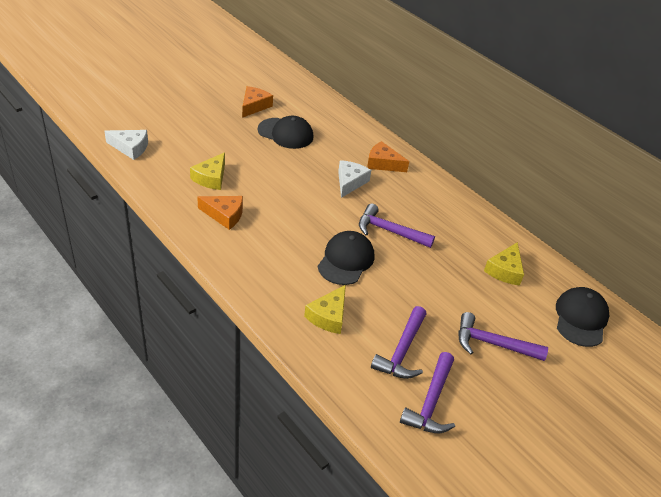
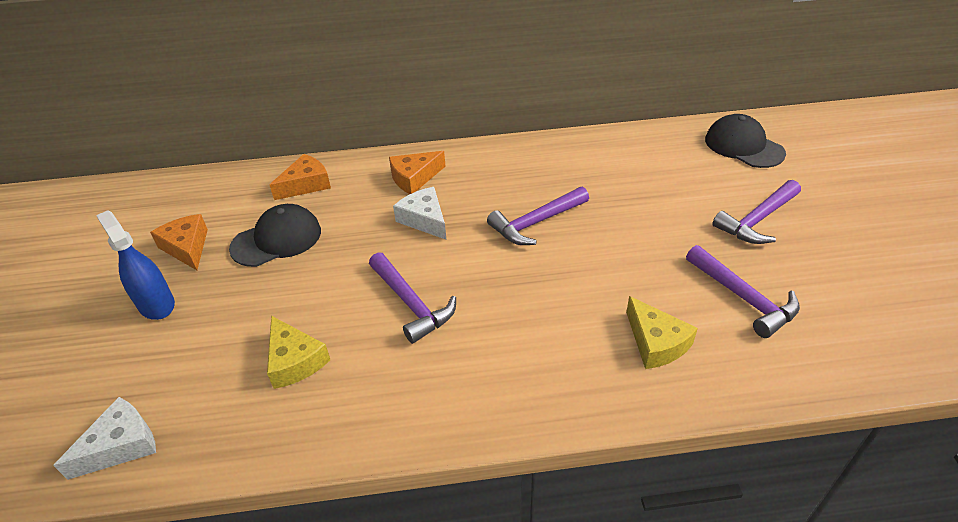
camera: 50 degrees left, 0 degrees up
(211, 116) = (156, 304): none -> blue spray bottle
(224, 215) = (389, 377): orange cheese -> orange cheese (306, 184)
(346, 260) = (563, 283): black cap -> none
(431, 402) = (832, 307): purple hammer -> purple hammer (411, 304)
(505, 270) = (651, 164): yellow cheese -> none

